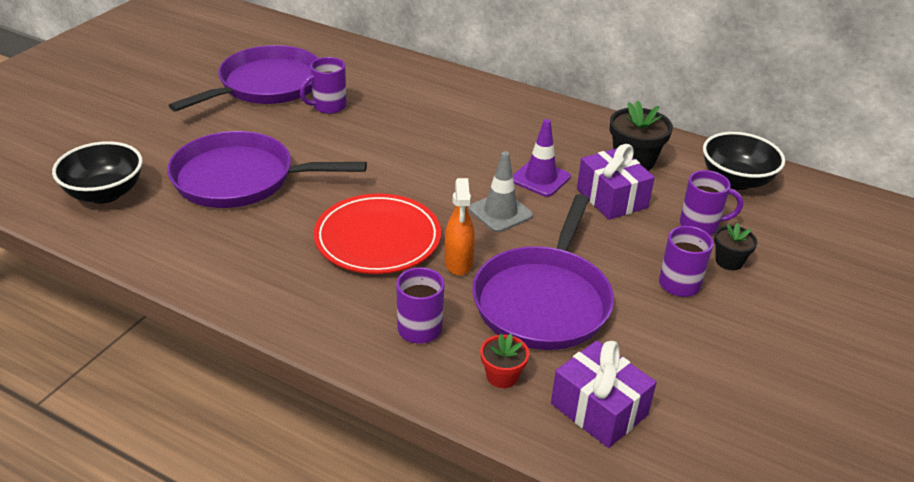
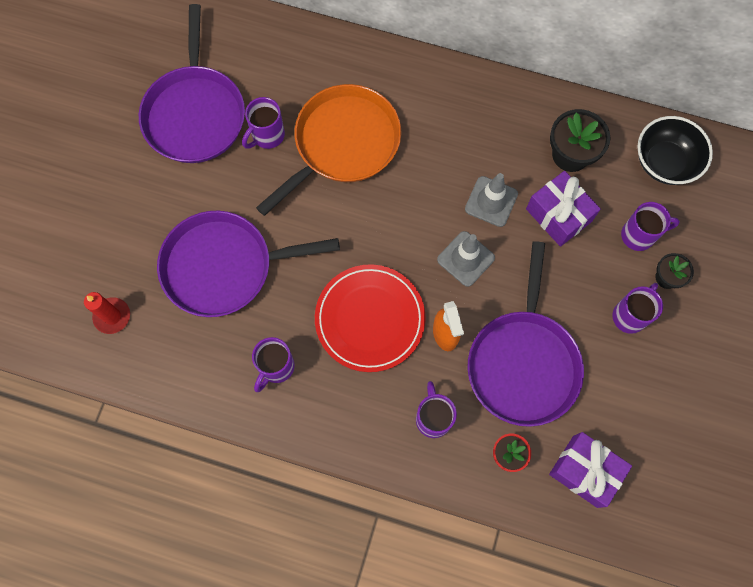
camera: 10 degrees left, 35 degrees up
(105, 193) = (112, 316): black bowl -> red candle
(256, 257) = (276, 367): none -> purple mug
(267, 85) = (195, 114): purple pan -> purple pan turned 150 degrees clockwise
(400, 121) = (343, 144): none -> orange pan
(540, 178) = (491, 201): purple traffic cone -> grey traffic cone

